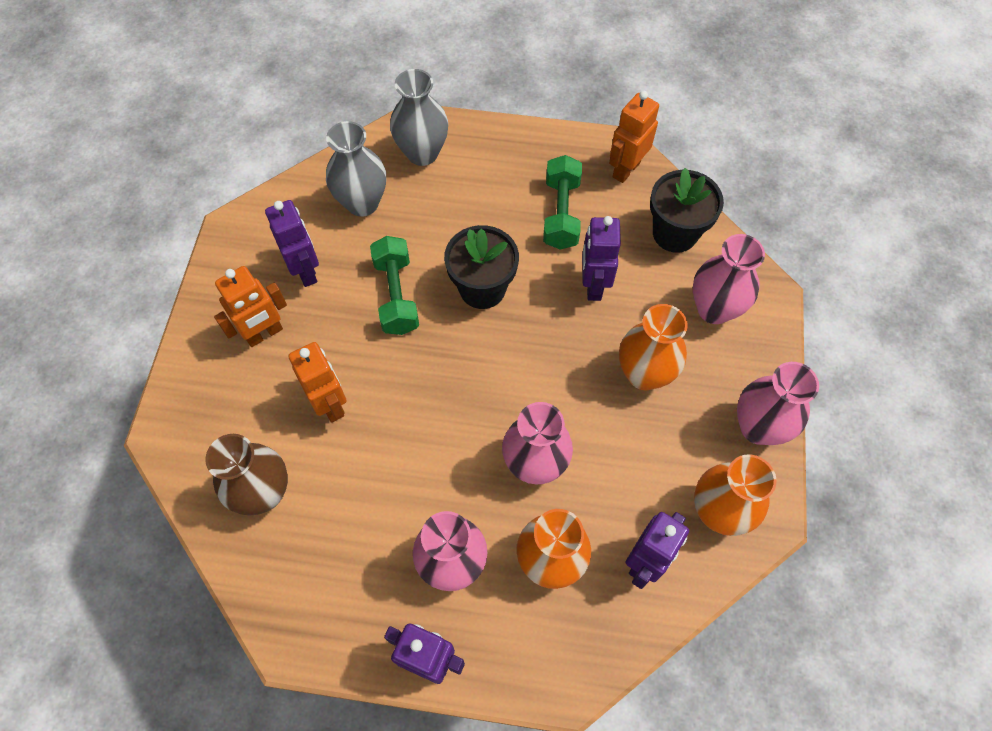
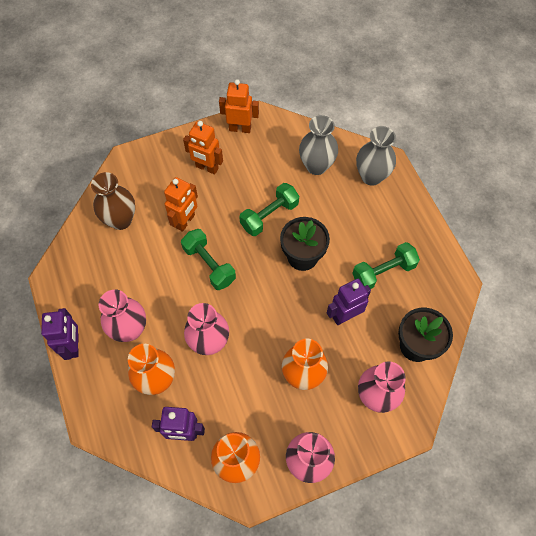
camera: 60 degrees right, 0 degrees up
(306, 271) = (255, 164): purple robot -> none
(420, 407) = (209, 265): none -> green dumbbell
(626, 169) = (443, 293): orange robot -> orange robot (240, 128)

